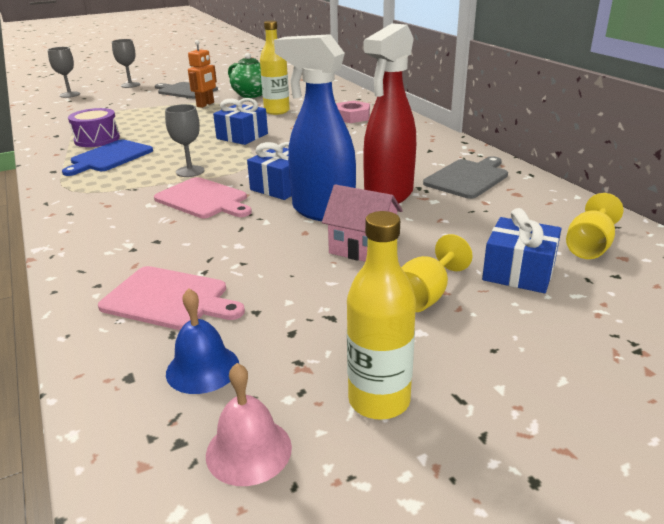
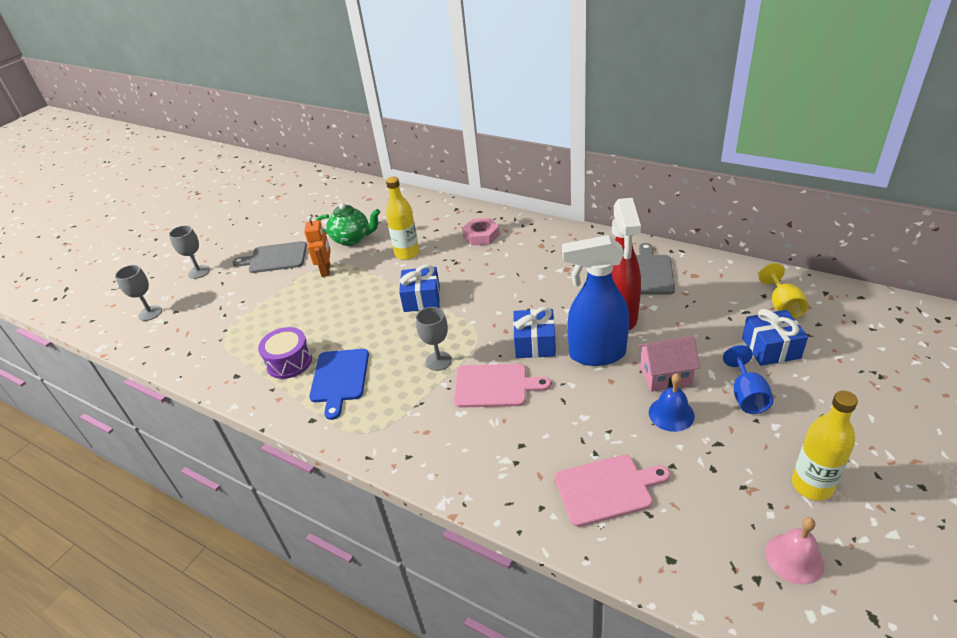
camera: 30 degrees left, 10 degrees up
(202, 368) = (701, 525): blue bell -> blue bell (671, 414)
(425, 296) = (746, 396): yellow goblet -> blue goblet

